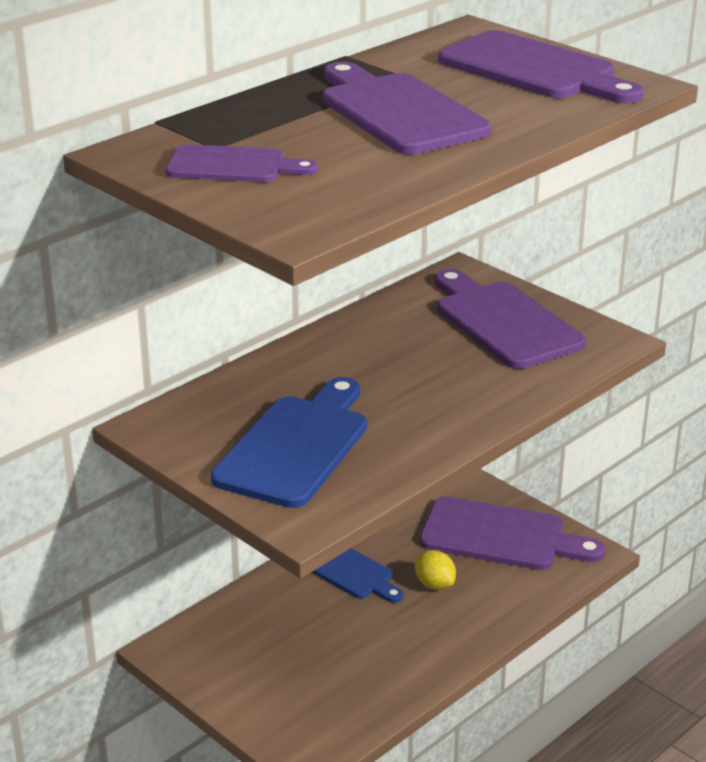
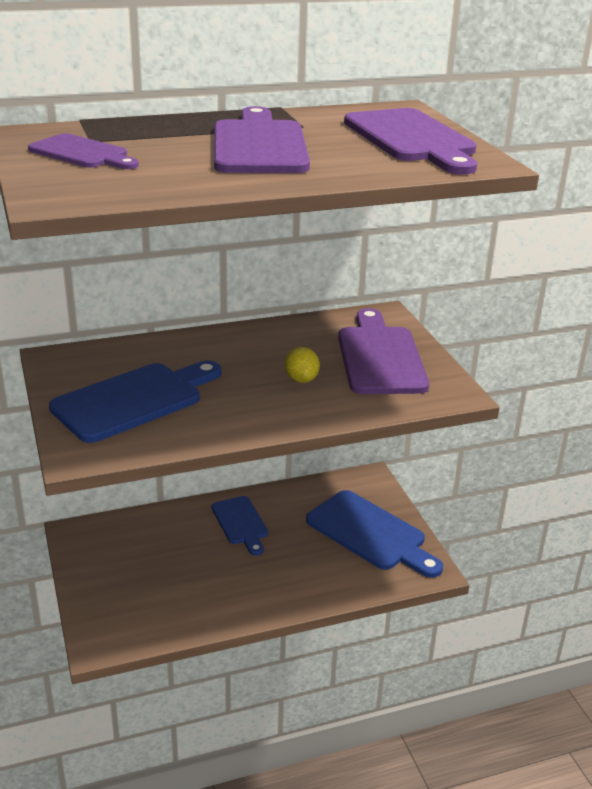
camera: 25 degrees right, 0 degrees up
(434, 584) = (292, 552): yellow lemon -> yellow lemon (301, 379)
(501, 536) = (370, 533): purple cutting board -> blue cutting board

